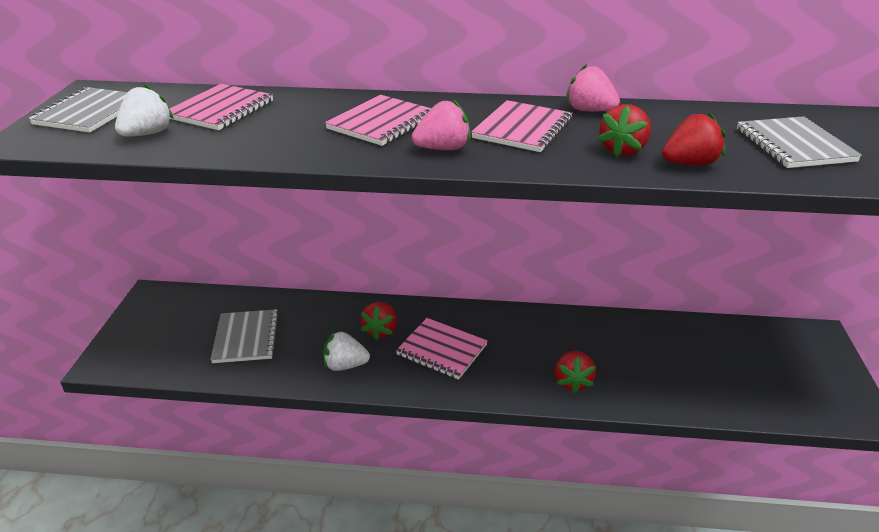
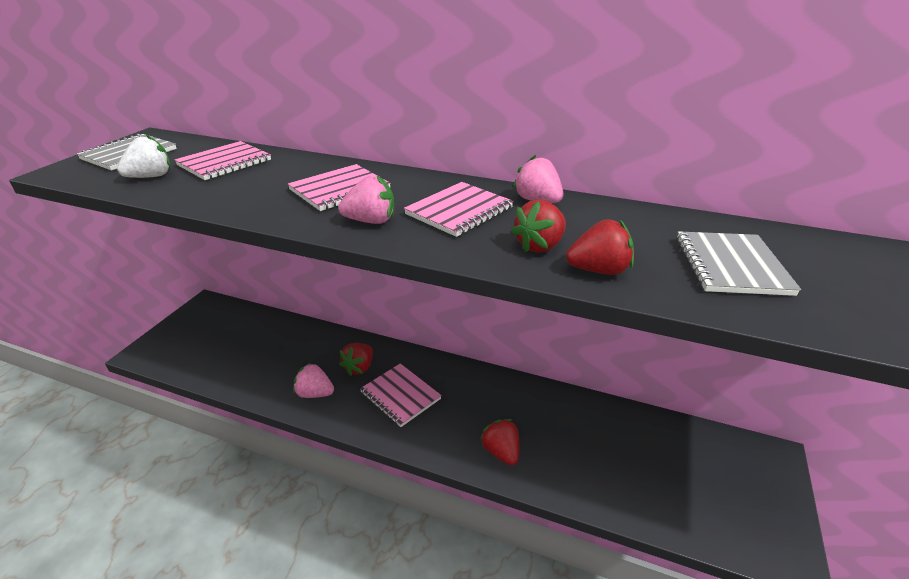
camera: 15 degrees right, 0 degrees up
(246, 338) = (253, 353): grey notebook -> none
(345, 365) = (315, 393): white strawberry -> pink strawberry
(572, 382) = (501, 452): red strawberry -> red strawberry turned 135 degrees clockwise

